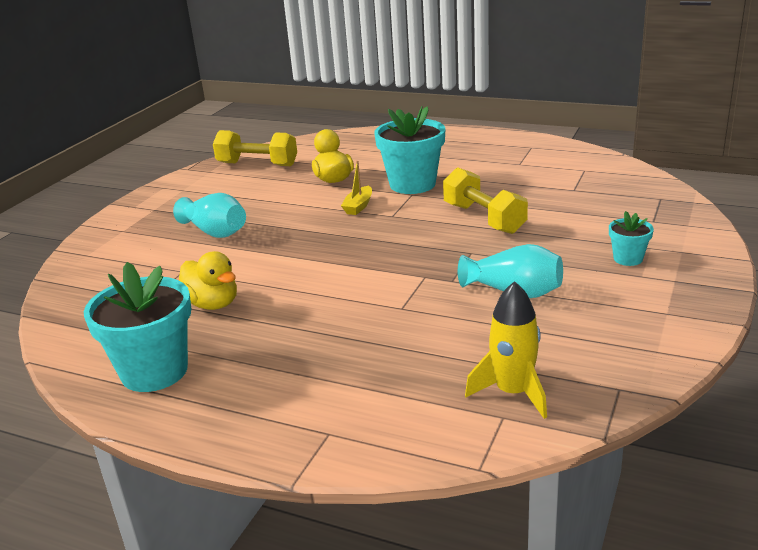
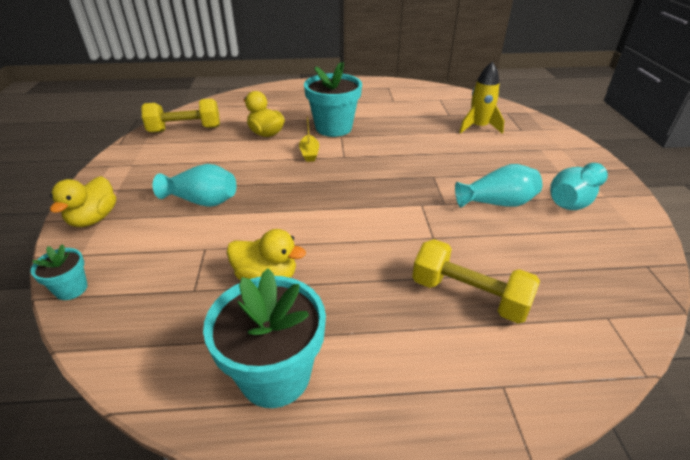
camera: 30 degrees left, 10 degrees up
(117, 229) = (94, 218): none -> yellow duck
(484, 218) = (413, 147): yellow dumbbell -> yellow dumbbell (469, 296)
(513, 393) = (590, 292): yellow rocket -> yellow rocket (478, 127)
(613, 308) = (572, 201): none -> turquoise vase
(628, 259) = (537, 160): turquoise flower pot -> turquoise flower pot (71, 289)

